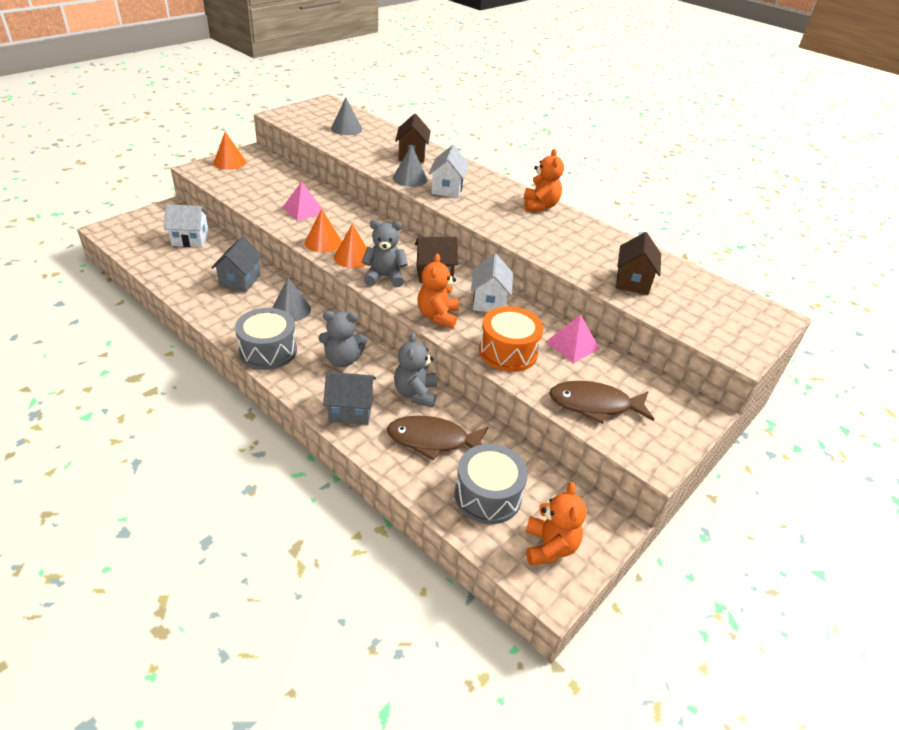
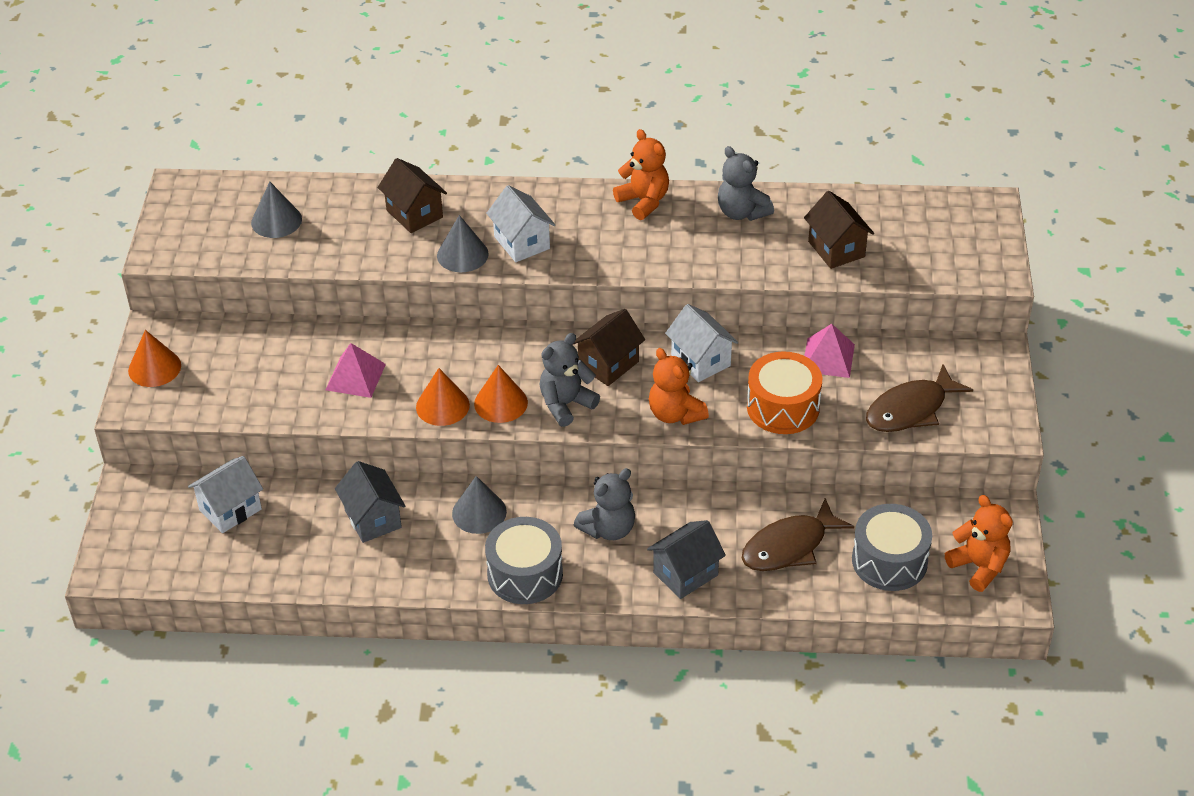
camera: 35 degrees left, 5 degrees up
(415, 393) = (719, 513): grey teddy bear -> grey teddy bear (742, 212)

